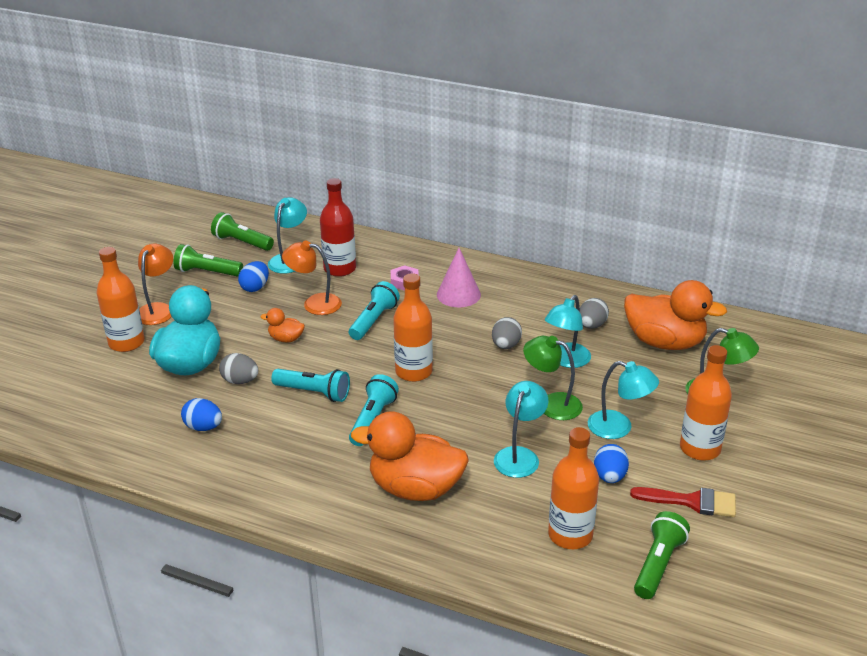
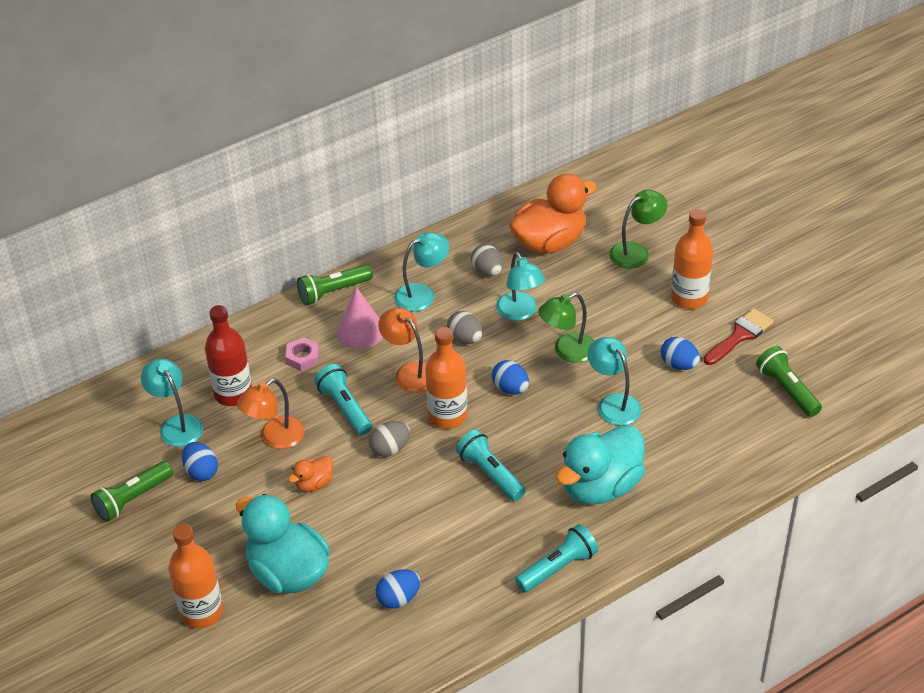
camera: 55 degrees left, 10 degrees up
(158, 309) = (164, 565): orange lamp -> orange lamp (409, 372)
(240, 381) = (351, 544): grey egg -> grey egg (390, 449)
(242, 242) = (103, 448): green flashlight -> green flashlight (333, 292)
(313, 393) = (417, 498): turquoise flashlight -> turquoise flashlight (558, 568)
(415, 488) = (600, 487): orange duck -> turquoise duck
(476, 391) = (510, 388): none -> blue egg
(570, 535) = (723, 421): orange bottle -> none
(619, 428) = (629, 328): turquoise lamp -> turquoise lamp (422, 294)

